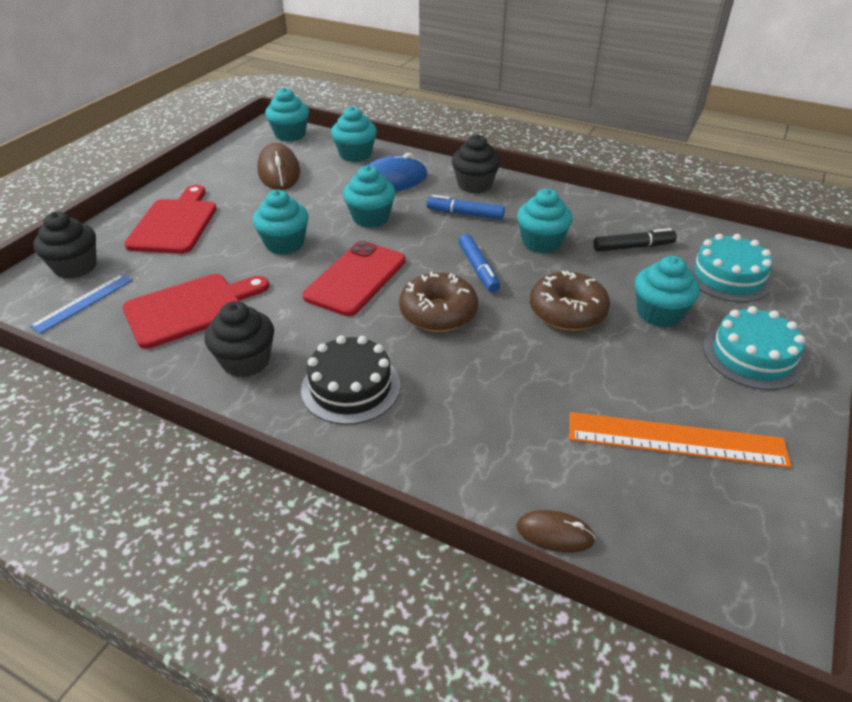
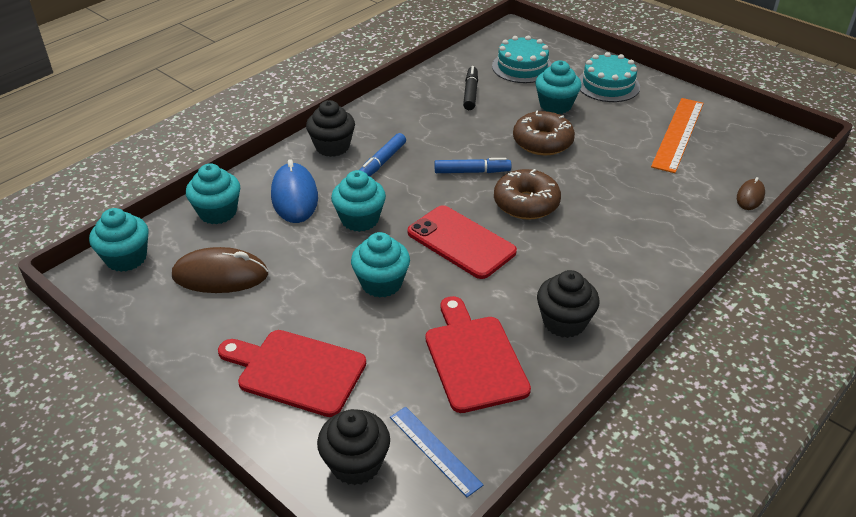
camera: 75 degrees left, 0 degrees up
(350, 387) = (608, 263): black cake -> none
(541, 242) = (446, 132): turquoise cupcake -> none

